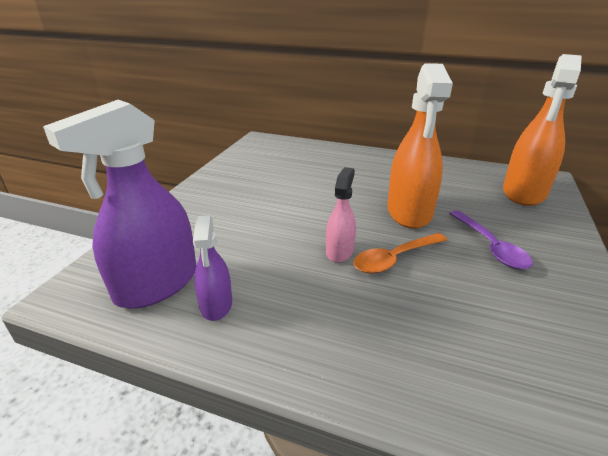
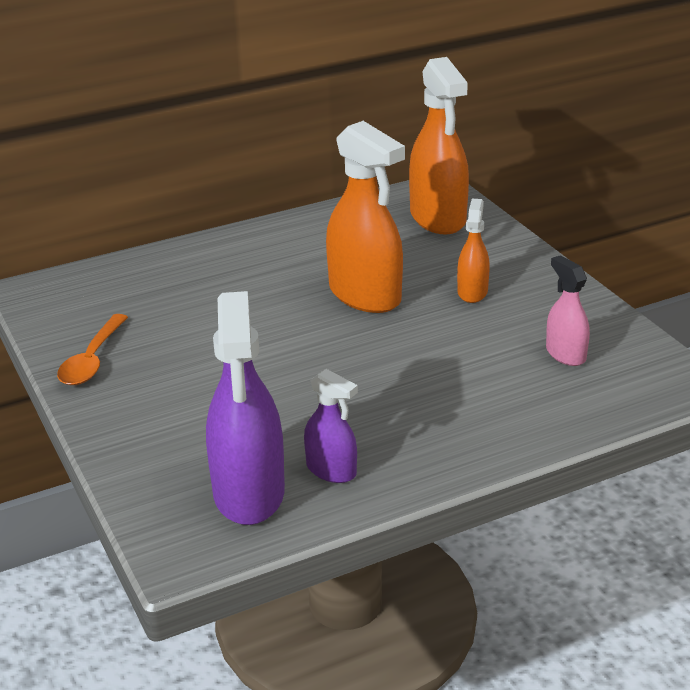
camera: 45 degrees left, 0 degrees up
(339, 251) = (360, 368): pink spray bottle -> pink spray bottle (565, 354)
(395, 259) = (414, 347): orange spoon -> orange spoon (92, 360)
(490, 246) = (472, 292): purple spoon -> orange spray bottle

